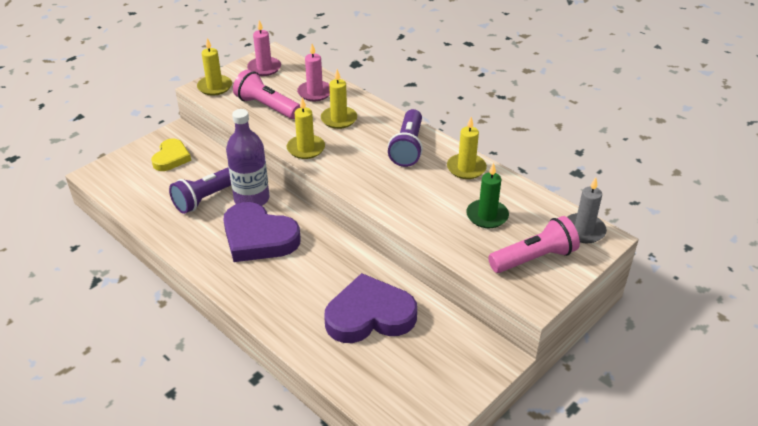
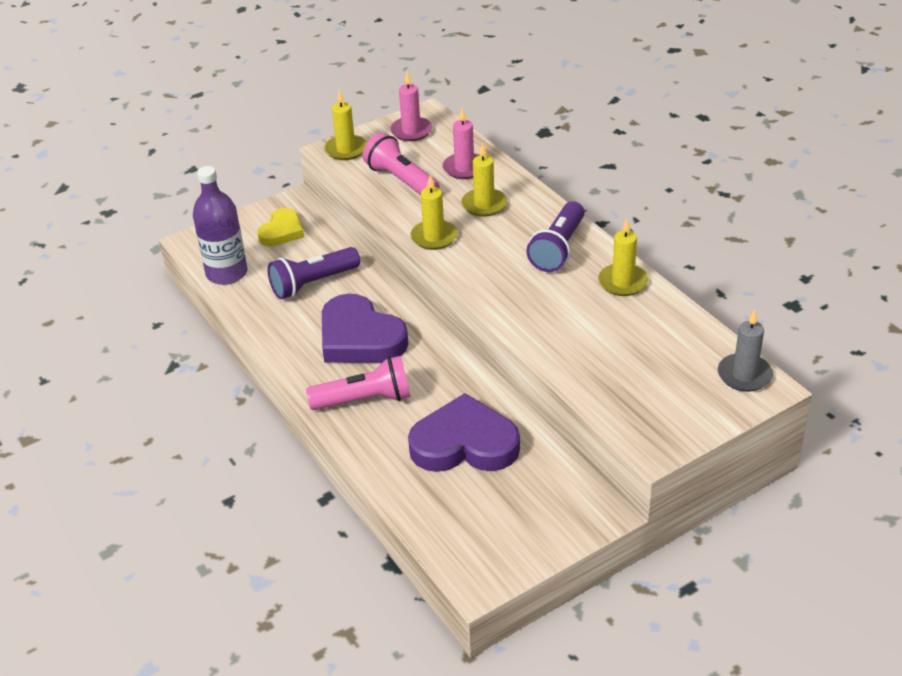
camera: 15 degrees right, 0 degrees up
(251, 199) = (363, 291): purple bottle -> purple bottle (227, 273)
(487, 216) = (629, 343): green candle -> none
(534, 258) = (669, 400): pink flashlight -> pink flashlight (365, 400)

